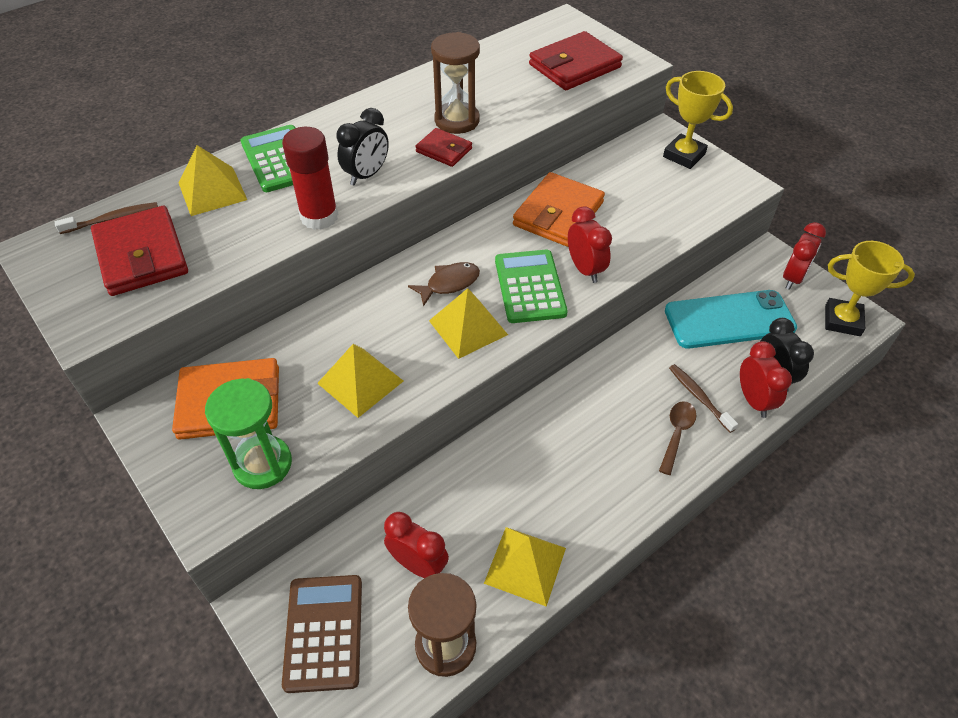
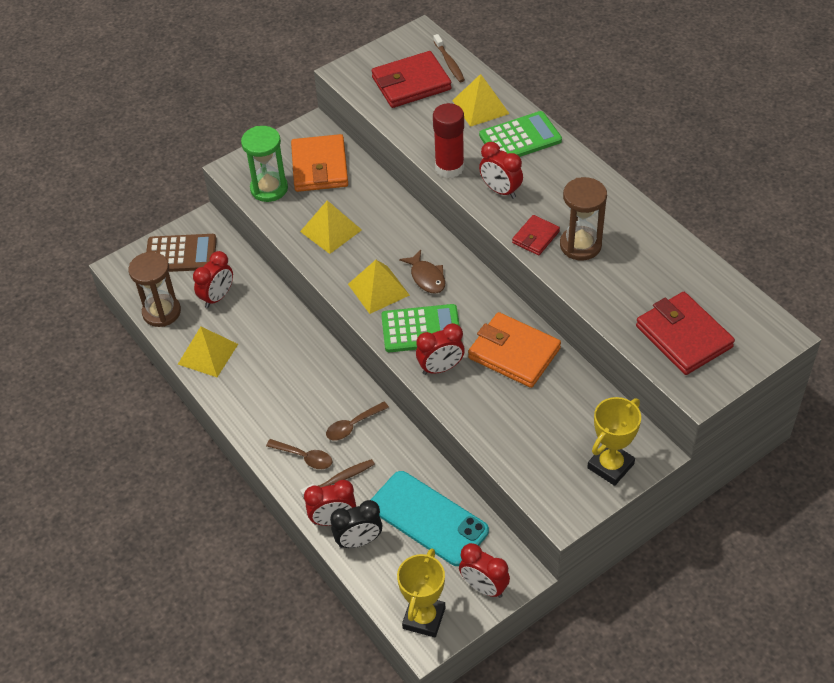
camera: 95 degrees right, 0 degrees up
(367, 175) = (500, 190): black clock -> red clock
(623, 389) = (353, 426): none -> brown spoon
(729, 320) = (428, 518): turquoise phone -> turquoise phone turned 45 degrees counterclockwise

